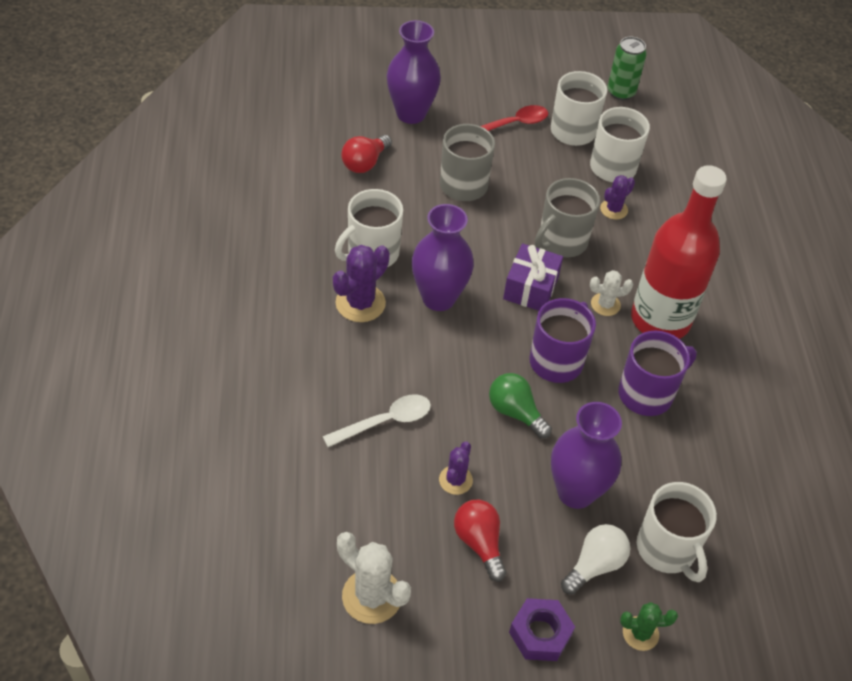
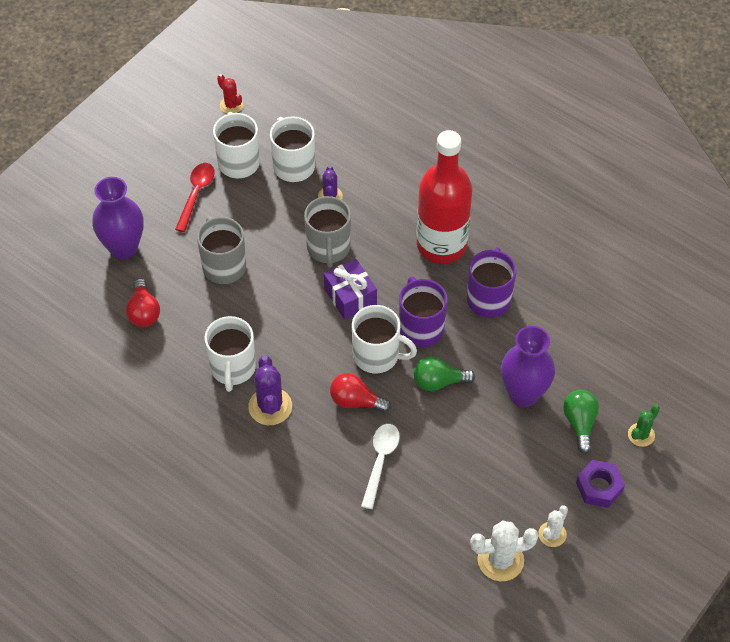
camera: 45 degrees left, 5 degrees up
(438, 298) = (309, 356): purple vase -> none
(455, 480) = (459, 453): purple cactus -> none
(479, 543) = (514, 474): red light bulb -> red light bulb (356, 401)
(594, 565) = (580, 423): white light bulb -> green light bulb
(605, 304) = (402, 265): white cactus -> white cactus (552, 534)
(621, 92) = (231, 105): green can -> red cactus
(667, 549) = (601, 377): white mug -> white mug (377, 355)

